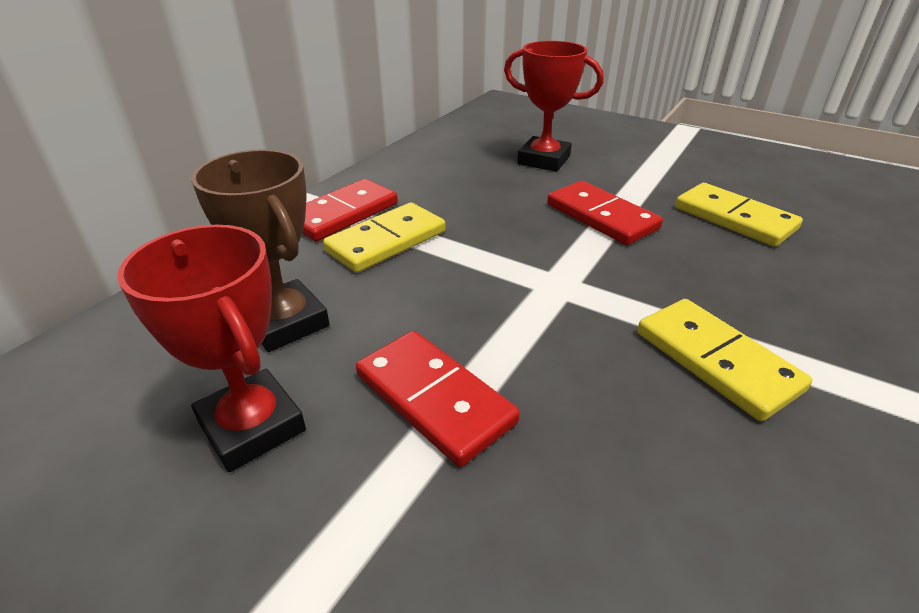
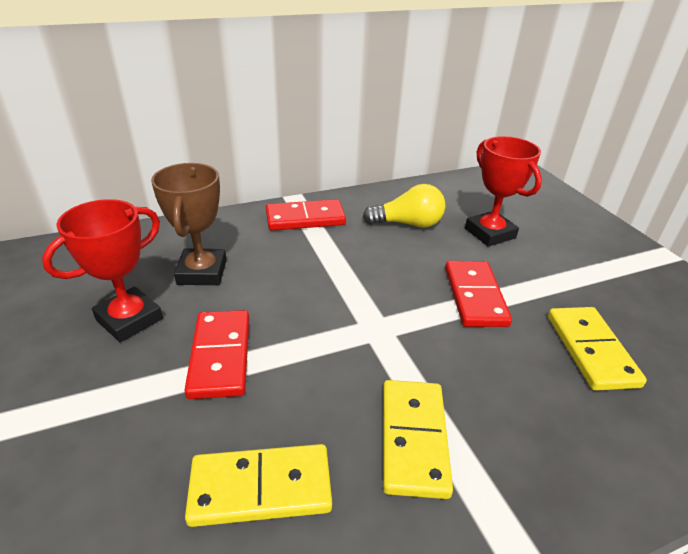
camera: 35 degrees right, 0 degrees up
(252, 426) = (129, 319): red trophy -> red trophy turned 45 degrees clockwise
(386, 241) = (308, 248): yellow domino -> yellow domino (261, 487)
(460, 179) = (408, 224): none -> yellow light bulb

